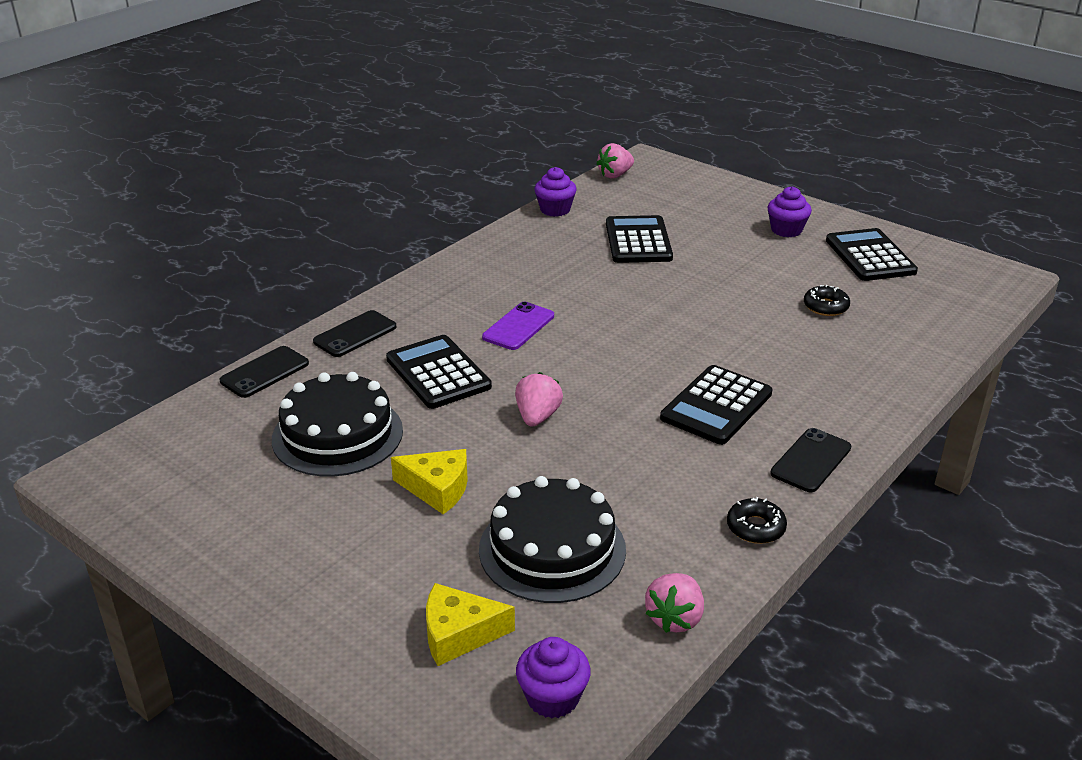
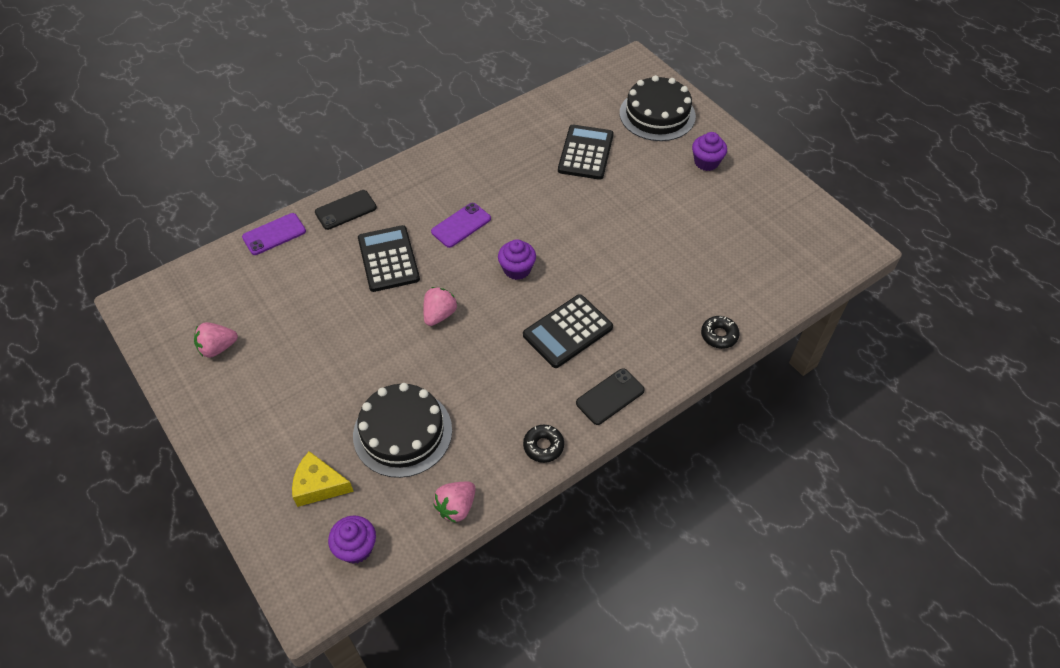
camera: 15 degrees right, 20 degrees up
(264, 372) = (274, 234): black phone -> purple phone
(337, 435) = (302, 302): black cake -> black cake (657, 114)
(437, 489) = (349, 364): yellow cheese -> none
(555, 210) = (537, 107): purple cupcake -> purple cupcake (517, 269)
(615, 175) = (600, 75): pink strawberry -> pink strawberry (218, 348)
(825, 307) = (696, 250): black donut -> black donut (719, 335)
(870, 256) = (758, 203): black calculator -> none

